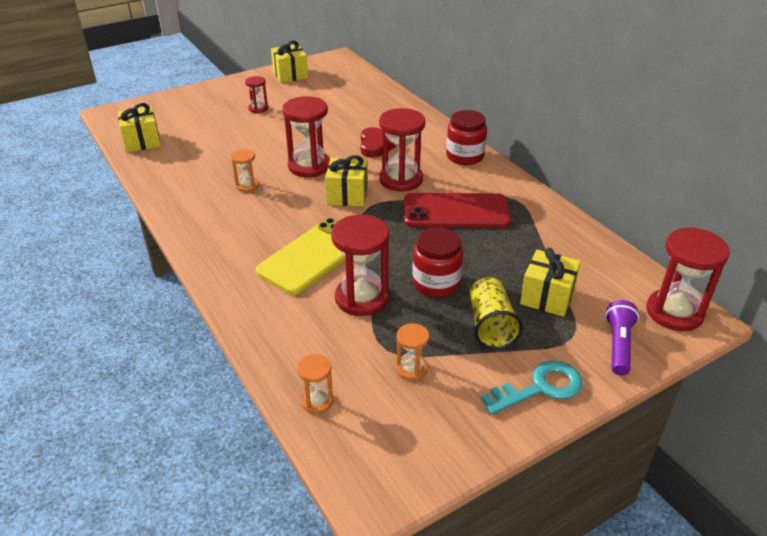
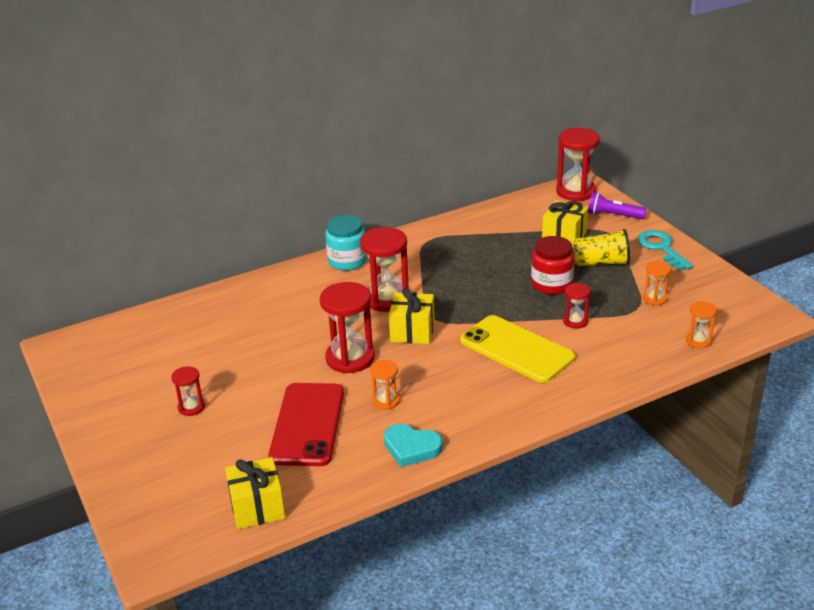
camera: 85 degrees left, 5 degrees down
(183, 200) = (411, 448): none -> turquoise heart
(290, 75) = (95, 385): yellow gift -> none
(361, 298) = (575, 321): red hourglass -> red hourglass, size x0.52
(375, 145) = (313, 314): red heart -> none
(456, 212) = (446, 270): red phone -> red phone (308, 424)
(465, 156) = (347, 261): red jar -> turquoise jar

